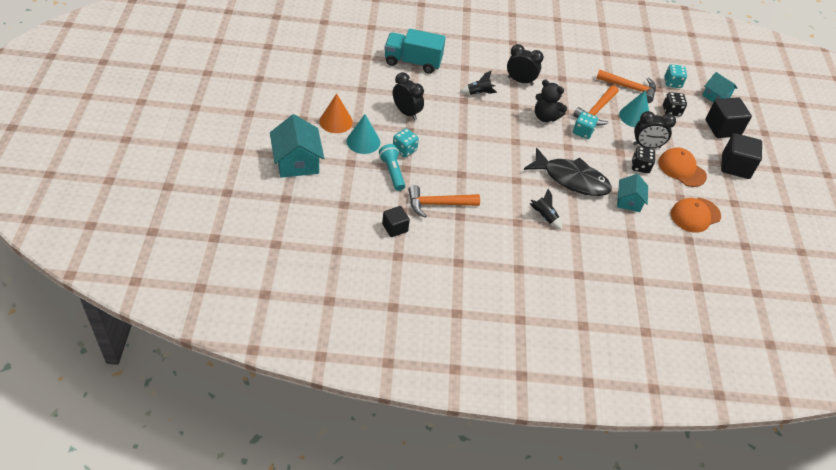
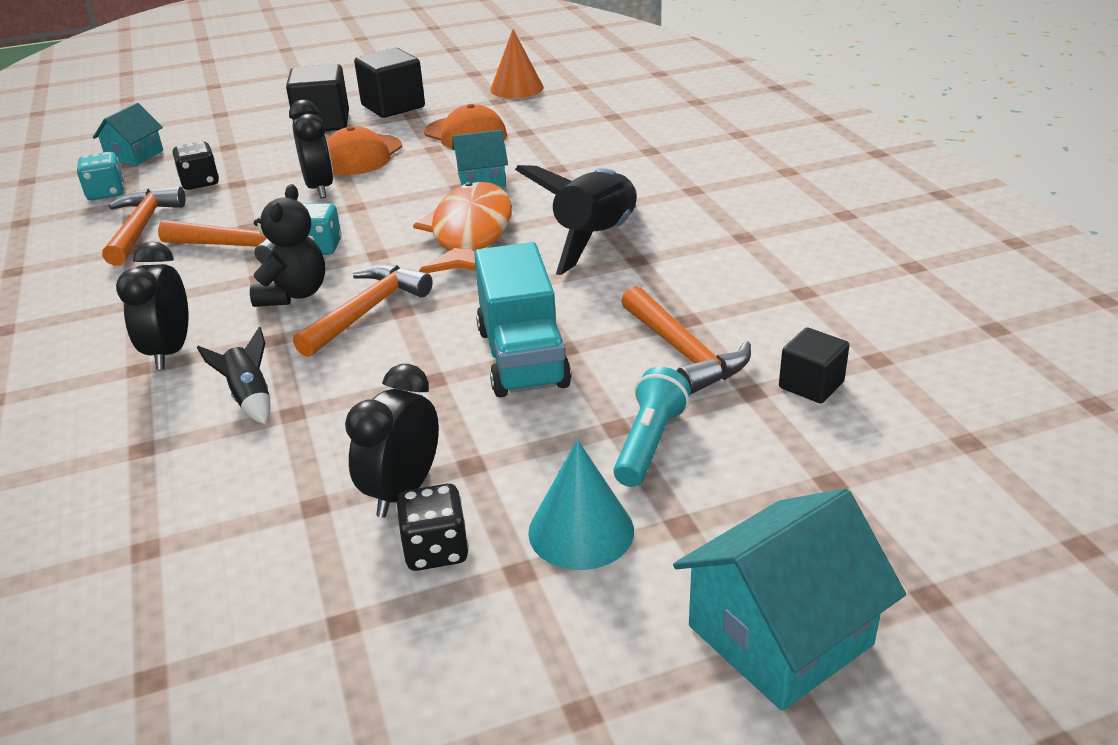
camera: 105 degrees left, 15 degrees down
(336, 121) = (538, 622): orange cone -> orange cone (516, 88)
(392, 172) = (649, 443): turquoise flashlight -> turquoise flashlight turned 150 degrees clockwise
(404, 150) = (553, 449): turquoise dice -> none
(413, 62) = (147, 555): turquoise truck -> turquoise truck (522, 357)
(520, 132) = (367, 311): none -> orange hammer
(544, 217) = (595, 239): black rocket -> black rocket, size x2.08
(571, 179) = (470, 234): black fish -> orange fish
(634, 116) = (237, 210): turquoise cone -> none
(640, 167) = (382, 185): black dice -> black dice (436, 550)
(722, 128) = (227, 141): black cube -> black cube (393, 106)

